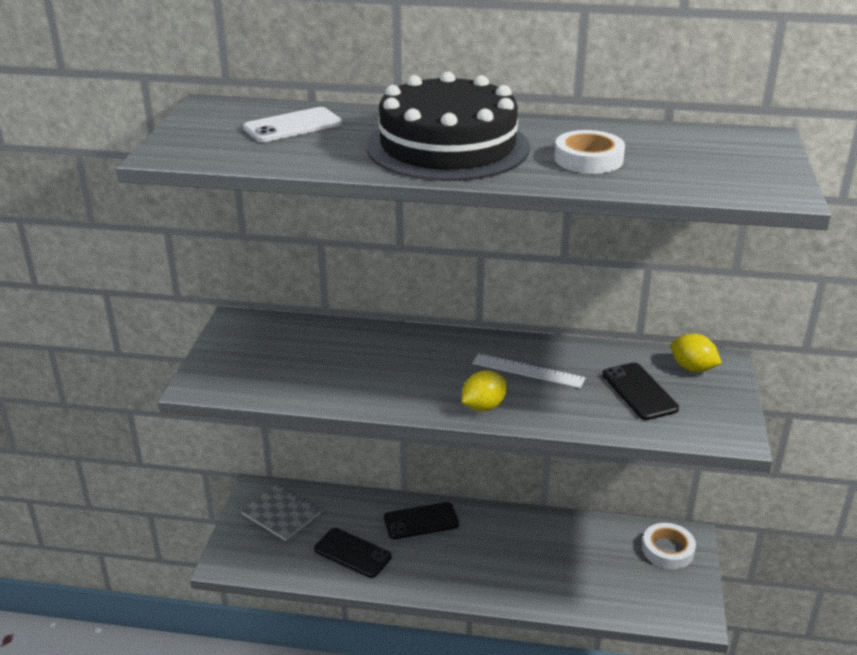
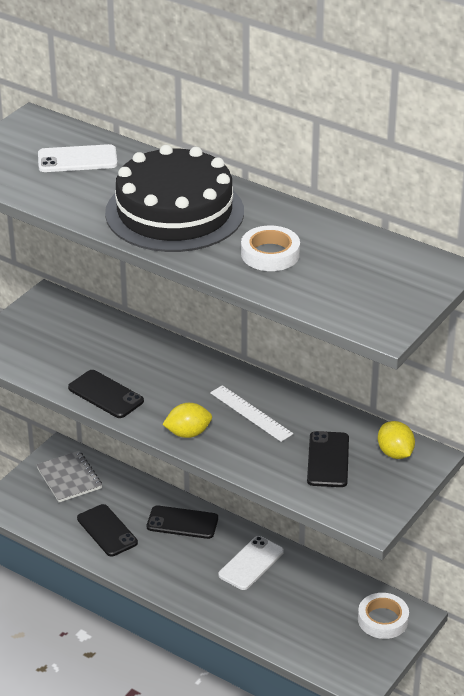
camera: 25 degrees right, 5 degrees up
(367, 394) = (105, 394): none -> black phone
(512, 538) = (251, 563): none -> white phone

